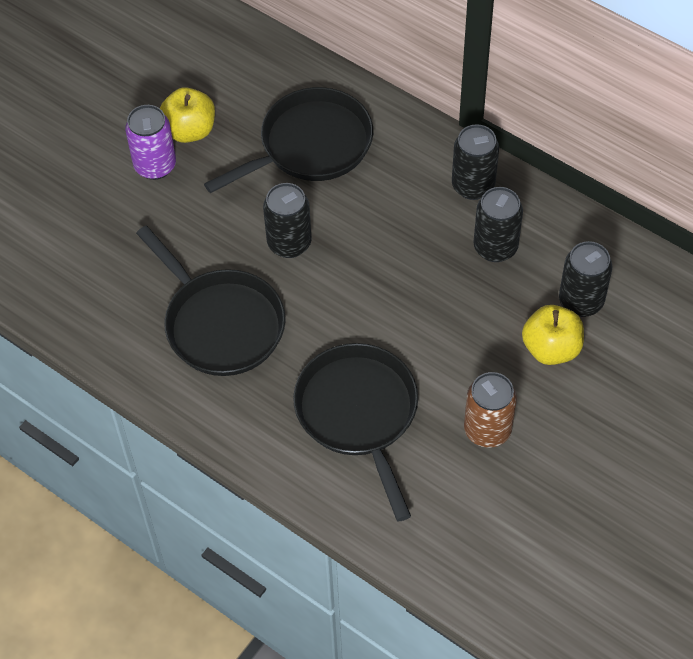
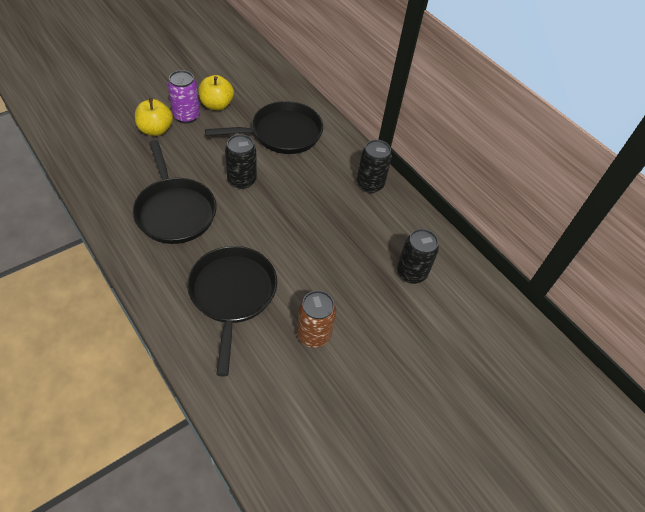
camera: 10 degrees right, 5 degrees down
(495, 247) = (369, 223): black can -> none
(551, 348) = (379, 296): yellow apple -> yellow apple (155, 130)

